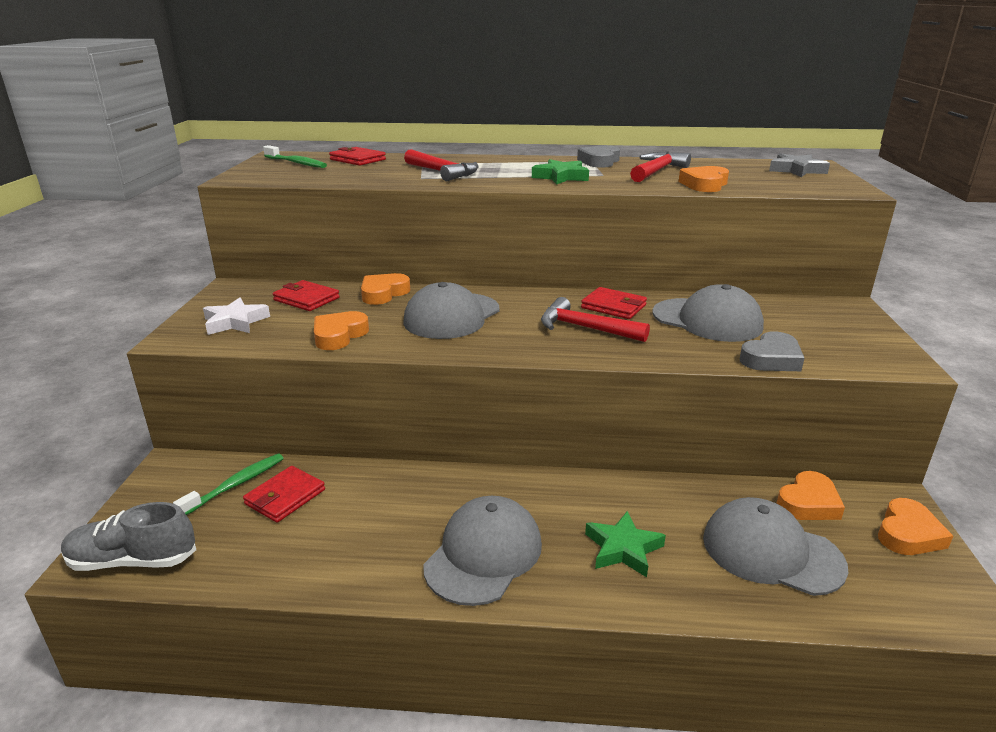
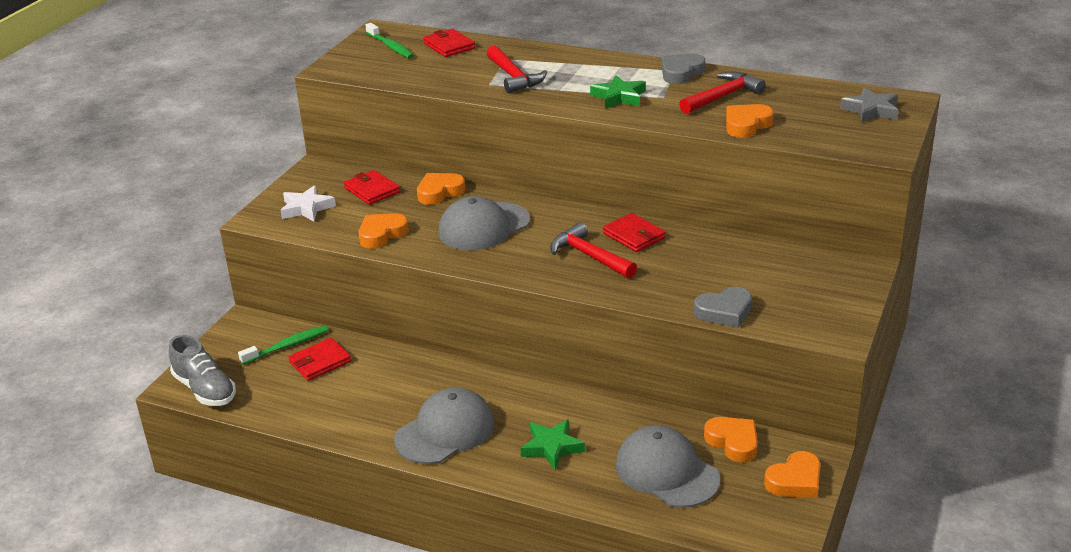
camera: 20 degrees right, 5 degrees up
(133, 560) = (205, 389): grey shoe -> grey shoe turned 150 degrees counterclockwise
(707, 320) = (706, 263): grey cap -> none
(808, 503) = (733, 442): orange heart -> orange heart turned 105 degrees counterclockwise

